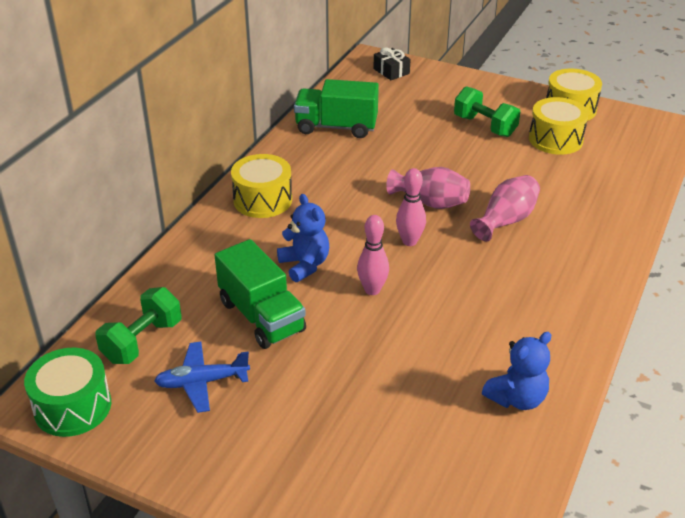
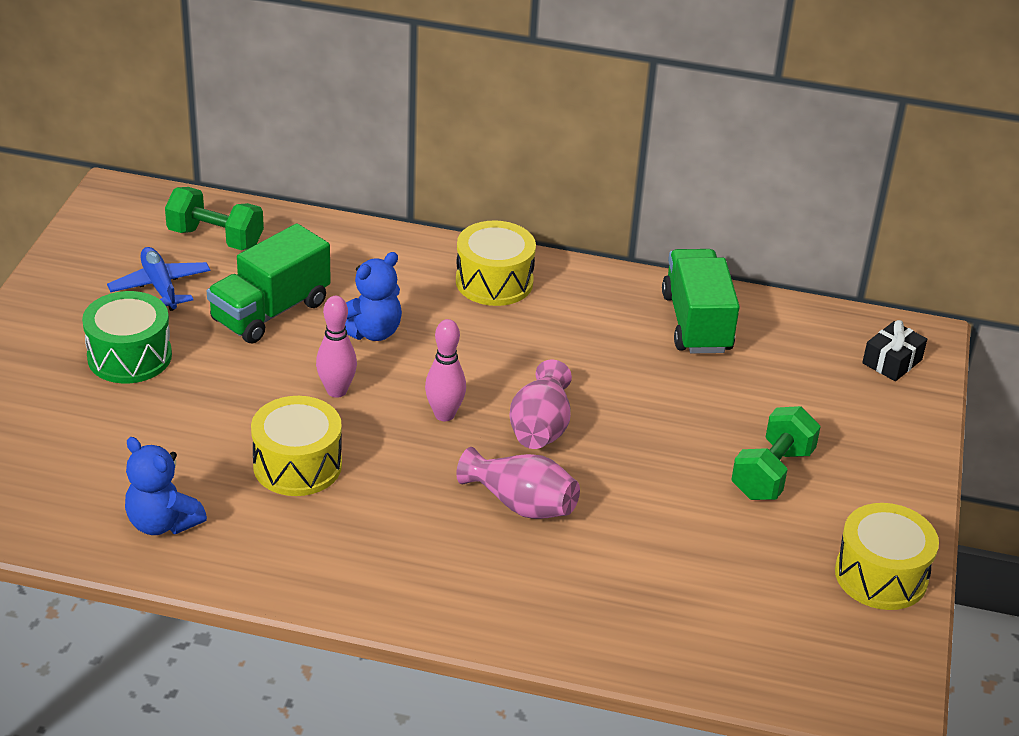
camera: 75 degrees right, 0 degrees up
(73, 407) = (117, 215): green drum -> green drum (129, 356)
(555, 139) = (769, 556): yellow drum -> yellow drum (297, 465)

